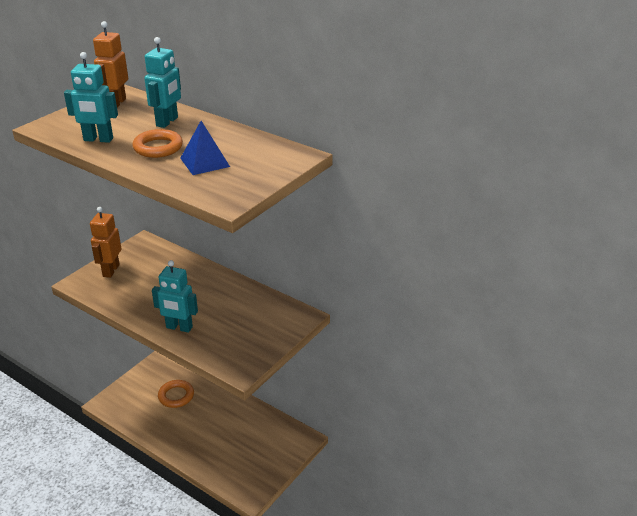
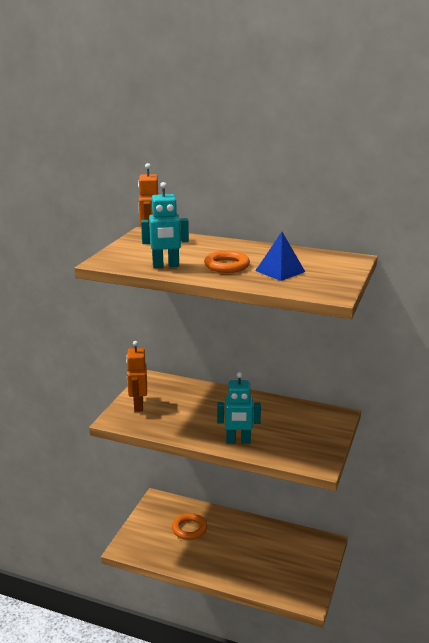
camera: 15 degrees left, 10 degrees down
(167, 122) = (212, 248): turquoise robot -> none

